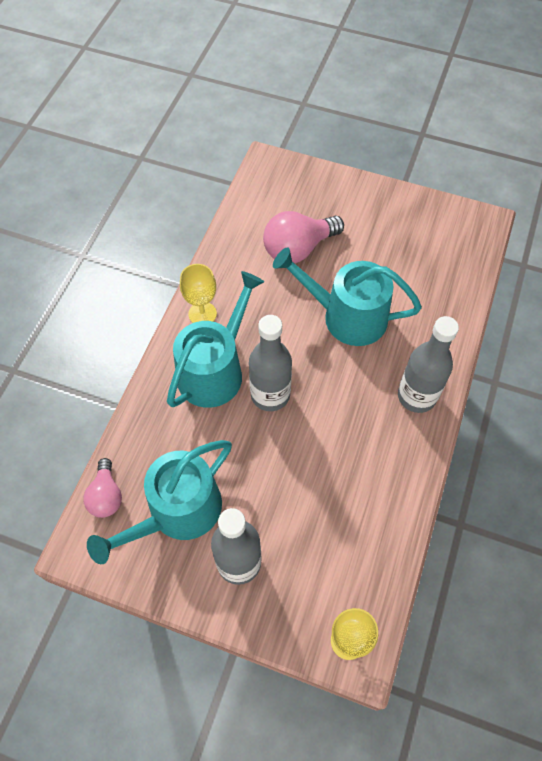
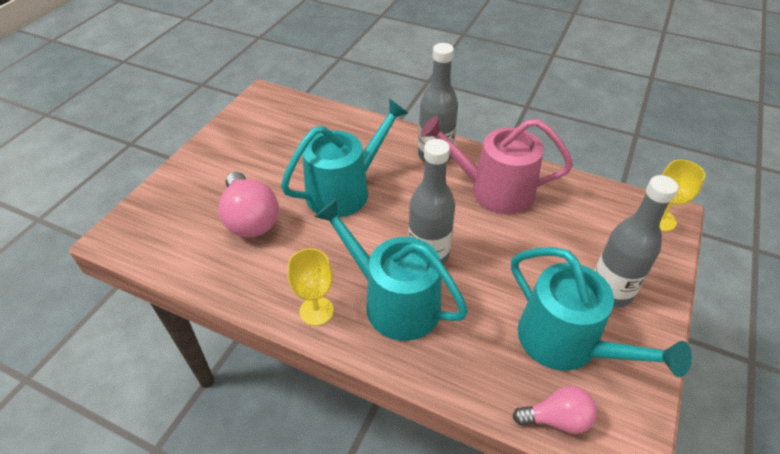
camera: 85 degrees left, 15 degrees down
(347, 316) = (344, 190): turquoise watering can -> turquoise watering can turned 150 degrees counterclockwise
(369, 457) = (494, 190): none -> pink watering can

